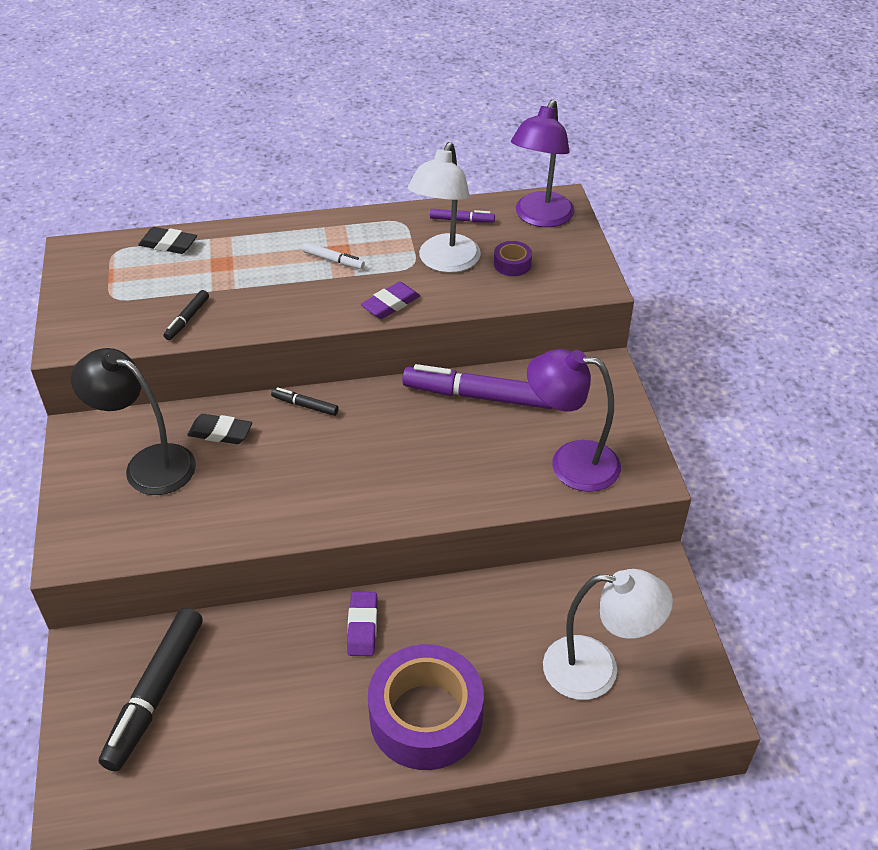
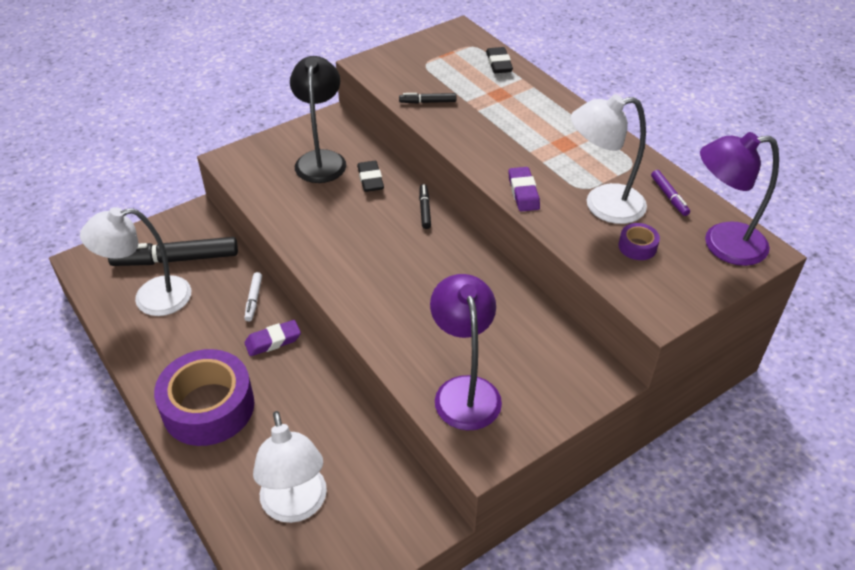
camera: 65 degrees right, 0 degrees up
(208, 739) = (150, 298): none -> white lamp
(333, 260) = (550, 144): white marker -> white marker (254, 300)
(391, 304) = (523, 192): purple eraser -> purple eraser turned 60 degrees clockwise
(478, 396) = (504, 304): purple marker -> none

